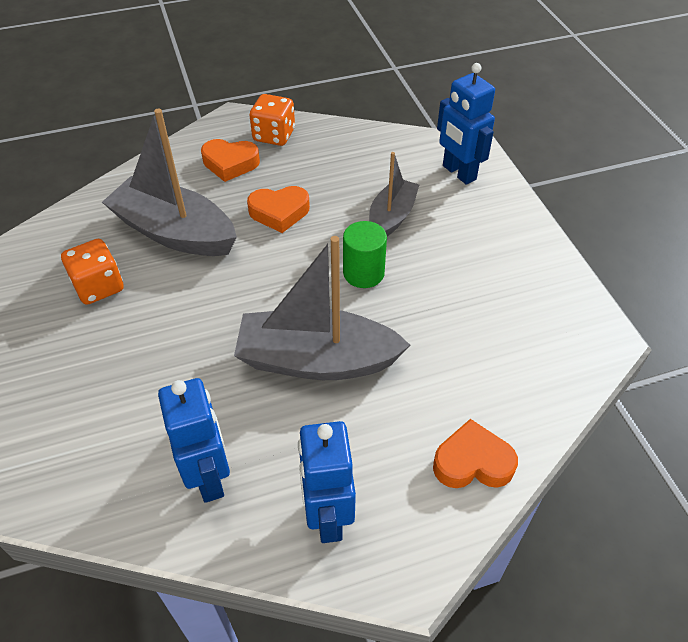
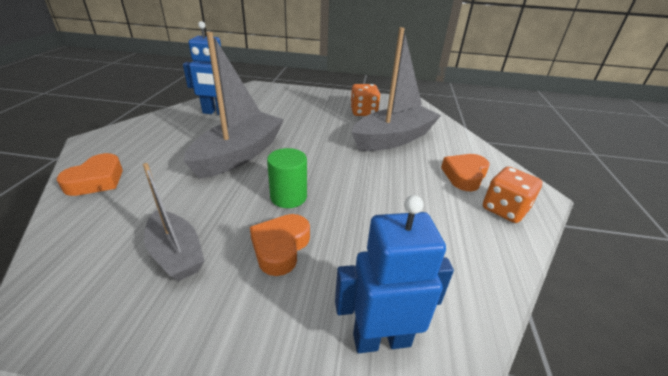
camera: 115 degrees right, 15 degrees down
(279, 212) = (388, 181): orange heart -> orange heart (280, 247)
(327, 516) = (153, 131): blue robot -> none
(392, 217) = (340, 240): grey boat -> grey boat (176, 254)

